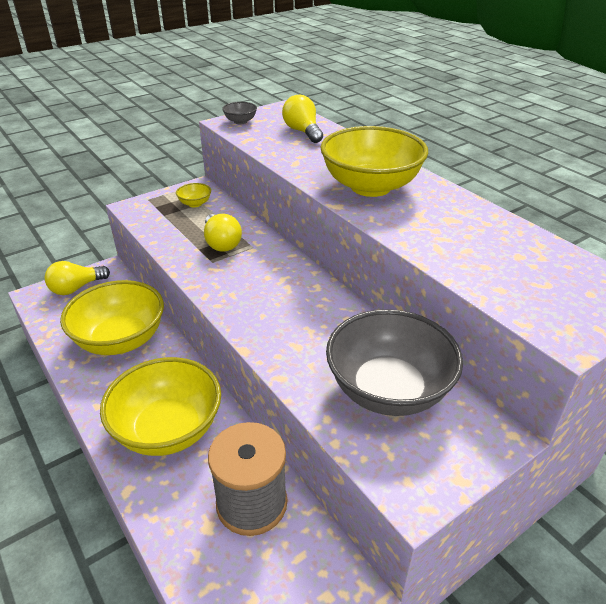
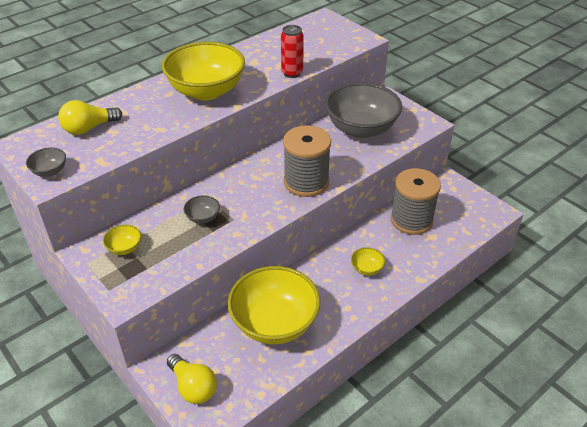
camera: 95 degrees left, 5 degrees up
(168, 429) = (367, 269): yellow bowl -> yellow bowl, size x0.41
(221, 243) = (203, 218): yellow light bulb -> grey bowl
(264, 319) = (306, 182): none -> grey spool
(423, 249) = (292, 73): none -> red can

